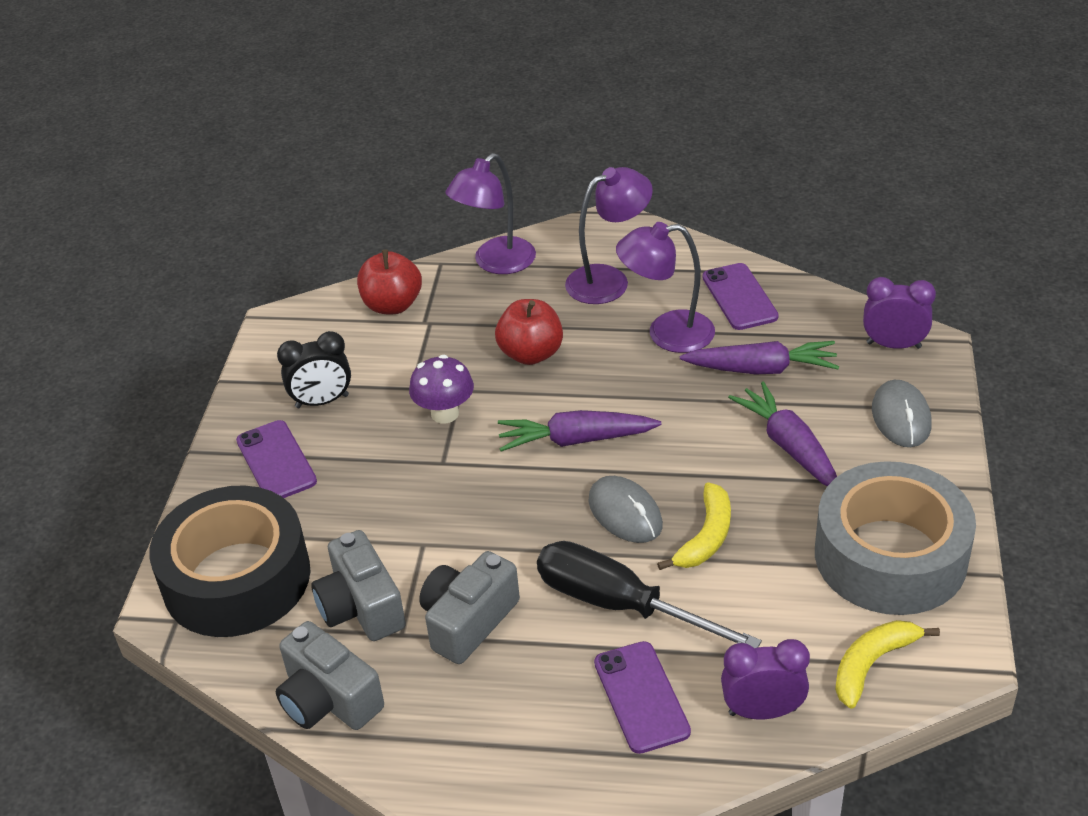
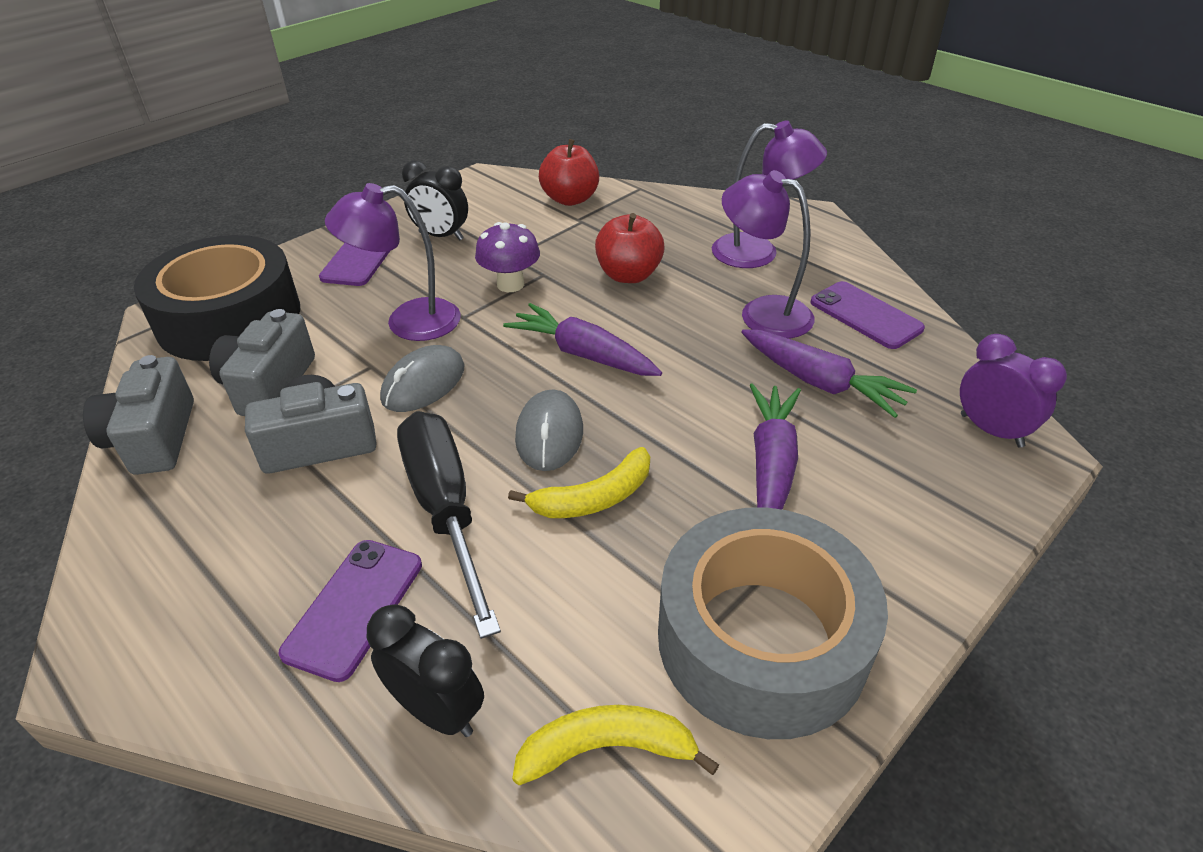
camera: 35 degrees right, 0 degrees up
(496, 263) = (681, 204): purple lamp -> purple lamp (408, 322)
(739, 297) = (865, 315): purple phone -> purple phone turned 60 degrees counterclockwise
(762, 711) = (437, 711): purple clock -> black clock
(901, 417) = (927, 503): grey mouse -> grey mouse (423, 383)

